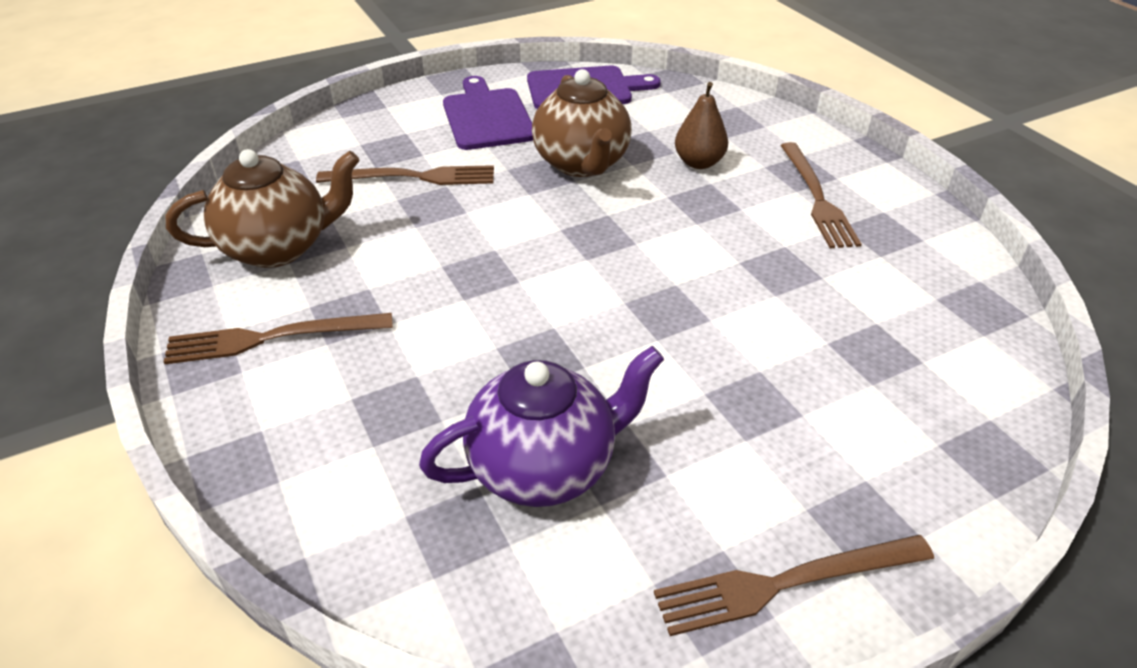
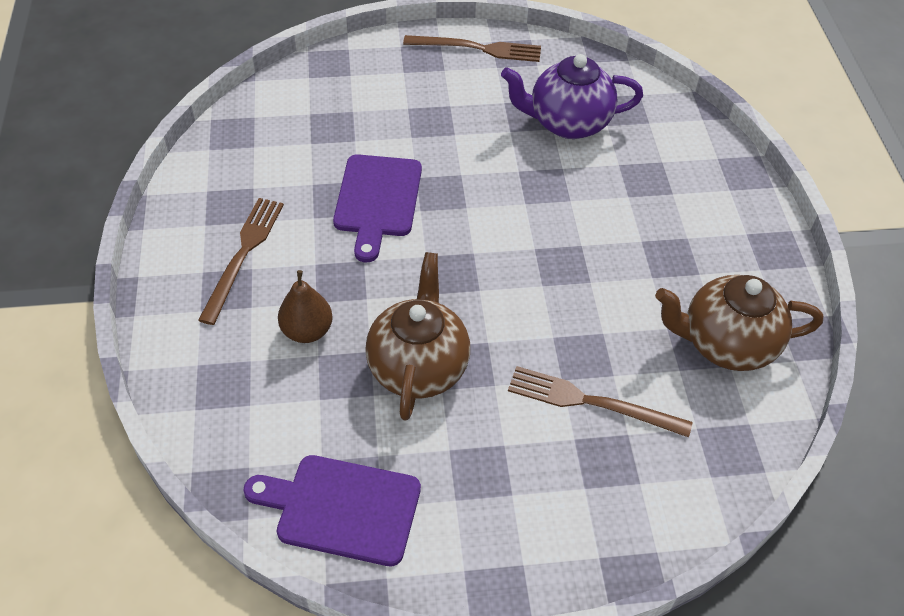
camera: 160 degrees left, 10 degrees up
(272, 338) = (727, 253): brown fork -> none
(487, 117) = (483, 487): purple cutting board -> purple cutting board (377, 200)

